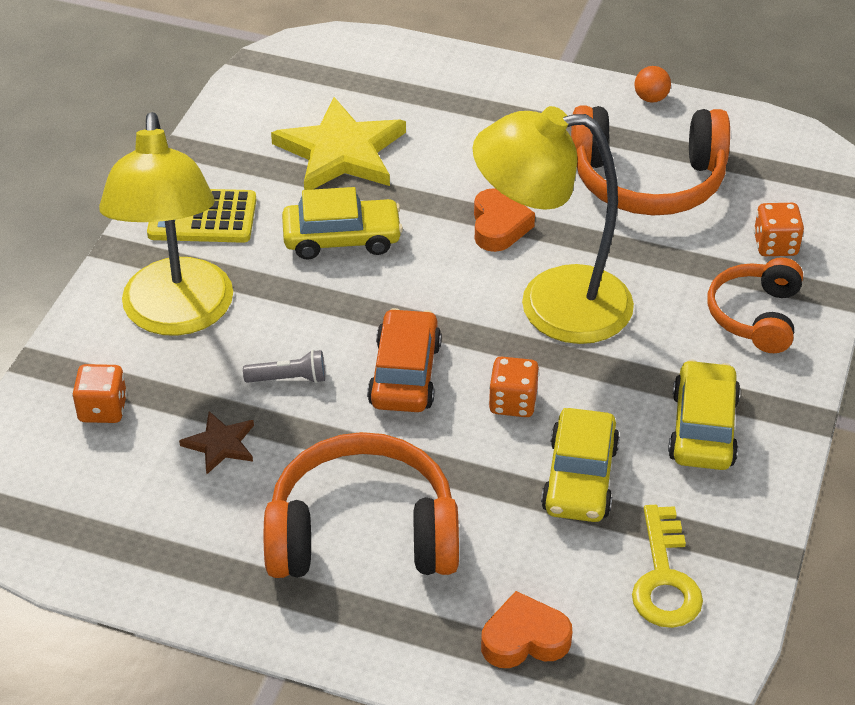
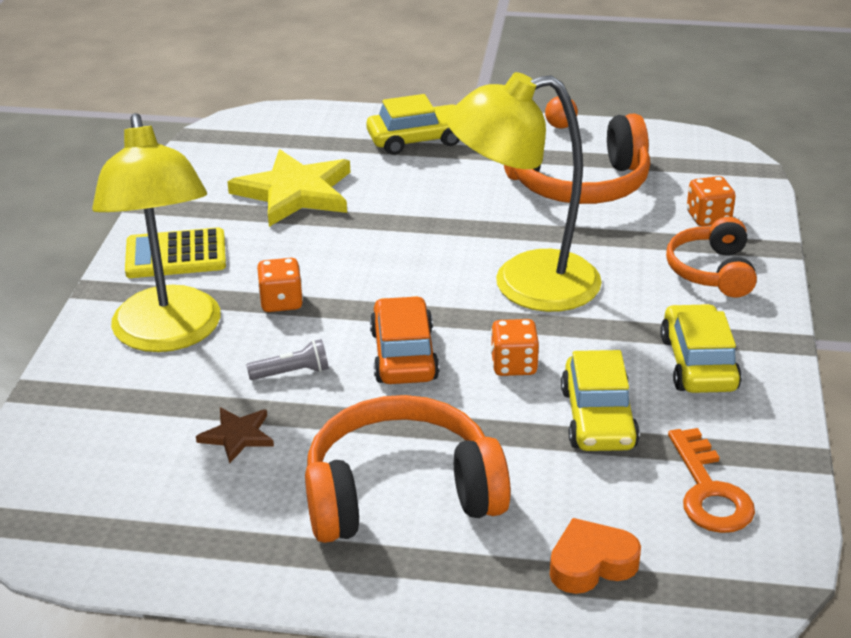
camera: 10 degrees left, 10 degrees down
(103, 409) = (110, 421): orange dice -> orange dice (281, 302)
(342, 238) = (313, 257): yellow car -> yellow car (417, 140)
(499, 226) = (456, 231): orange heart -> none
(664, 578) = (709, 491): yellow key -> orange key

